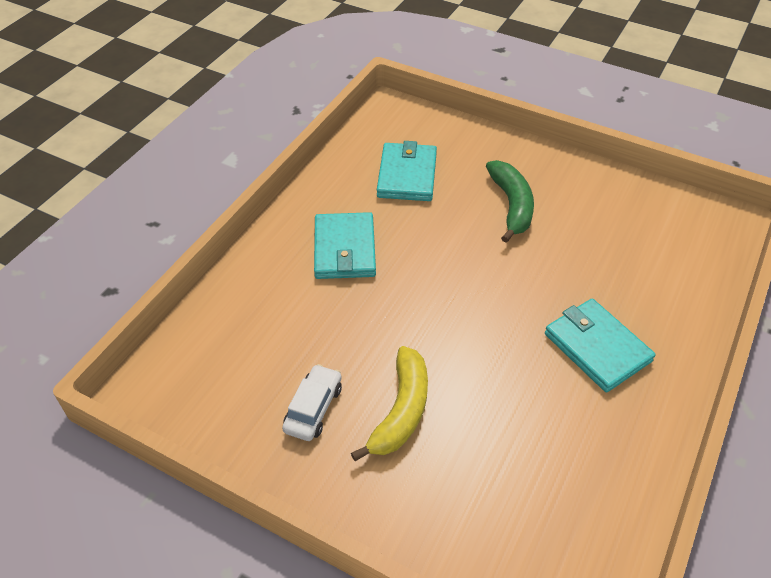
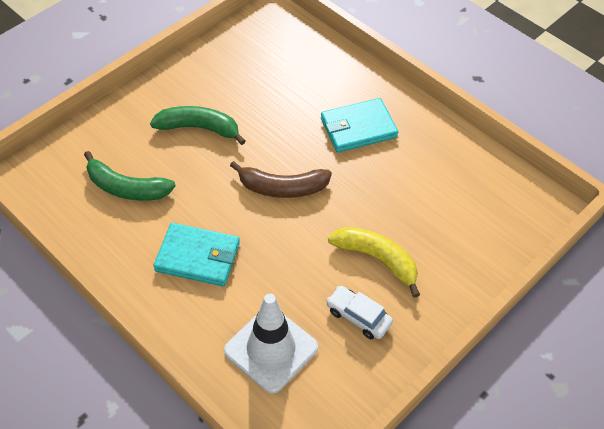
camera: 75 degrees left, 5 degrees up
(250, 337) = (271, 349): none -> white traffic cone
(407, 175) = (126, 187): turquoise wallet -> green banana
(466, 295) = (282, 187): none -> brown banana

